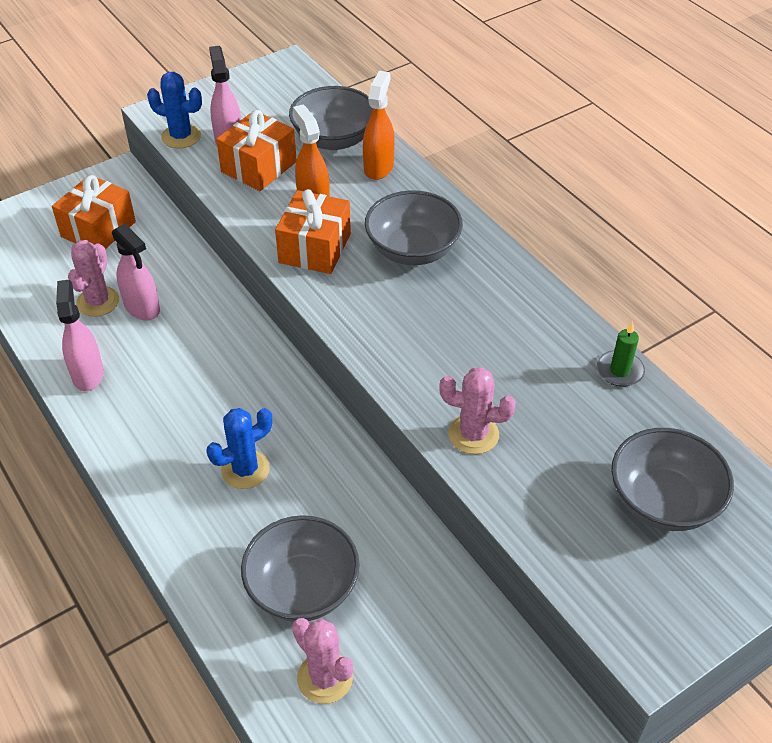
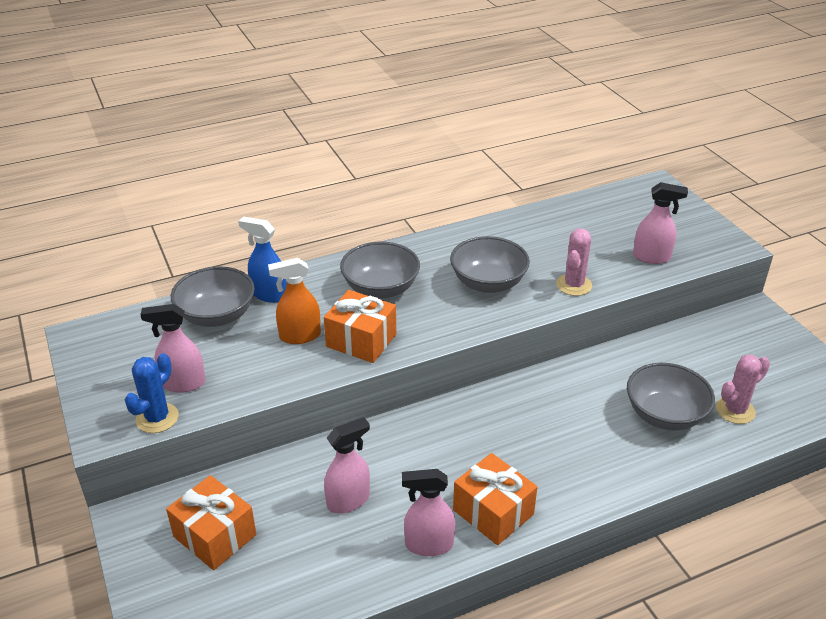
camera: 80 degrees left, 10 degrees down
(98, 302) = (329, 536): pink cactus -> none
(245, 469) = (554, 438): blue cactus -> none
(259, 167) = (234, 366): orange gift -> orange gift (493, 512)
(378, 167) = (269, 294): orange spray bottle -> blue spray bottle
(574, 529) = (651, 257): none -> pink spray bottle
(619, 371) = (524, 219): green candle -> none
(663, 501) = (630, 222): grey bowl -> grey bowl (488, 283)

